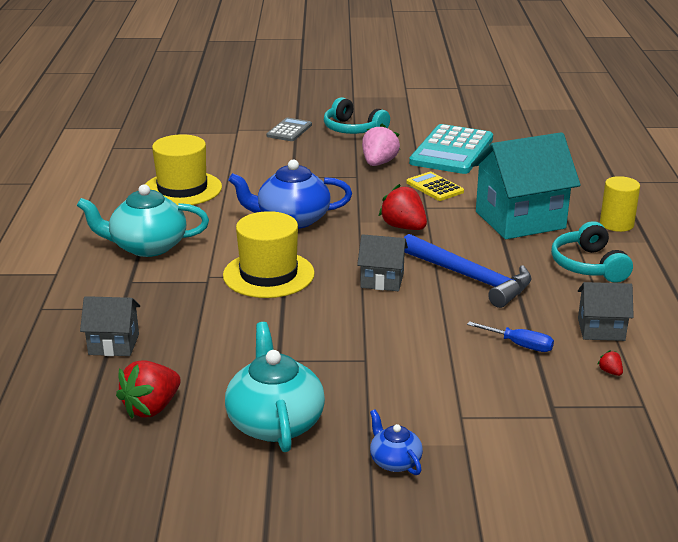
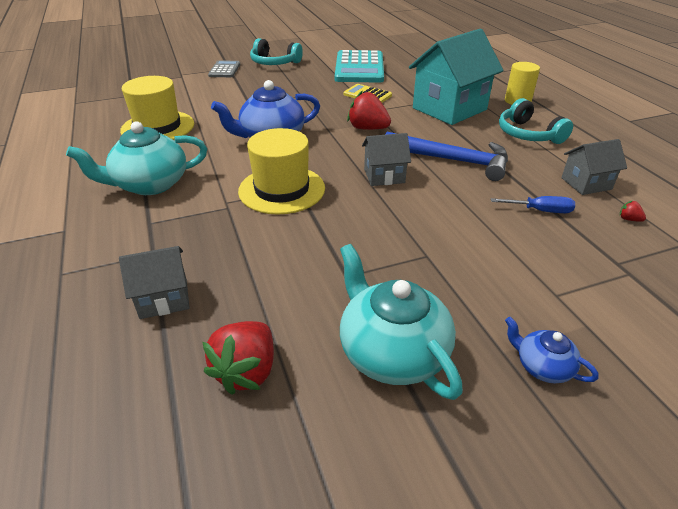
camera: 20 degrees left, 10 degrees up
(379, 163) = (311, 84): pink strawberry -> none

